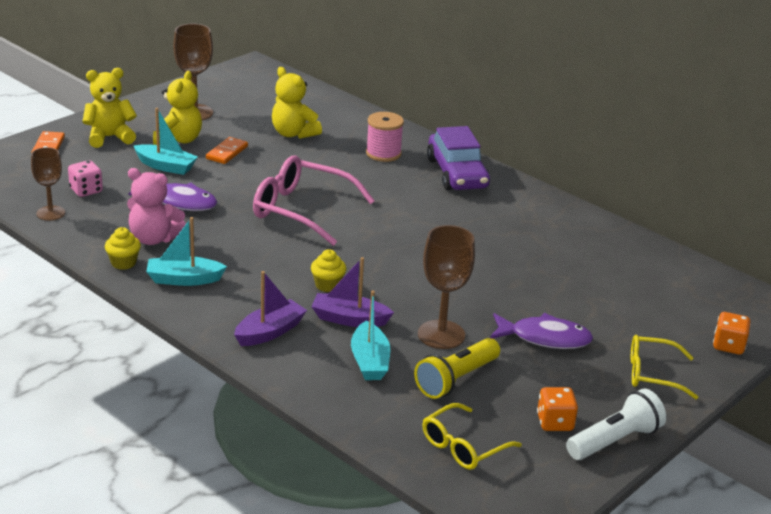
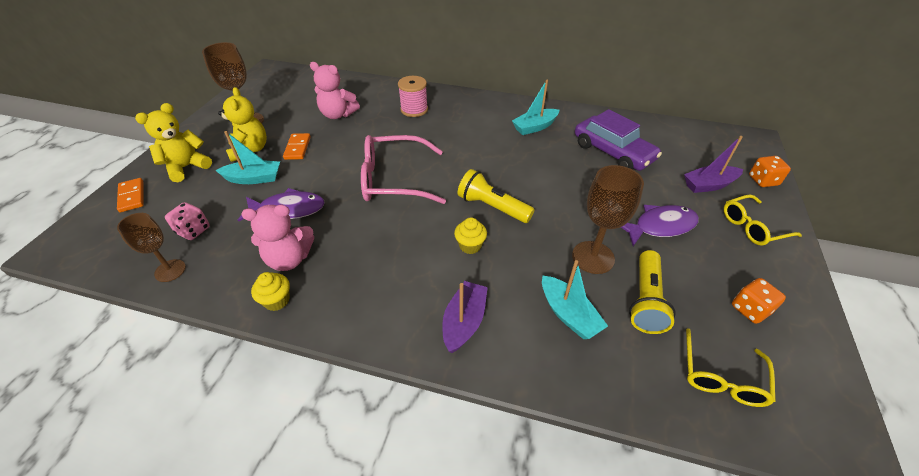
camera: 25 degrees left, 15 degrees up
(184, 279) = (346, 295): turquoise boat -> turquoise boat (535, 127)
(293, 133) = (338, 114): yellow teddy bear -> pink teddy bear
(349, 319) = (515, 274): purple boat -> purple boat (709, 185)
(381, 264) = (492, 207): none -> yellow flashlight
(457, 173) = (475, 109): purple car -> purple car (612, 152)
(615, 440) = (802, 306): white flashlight -> none

